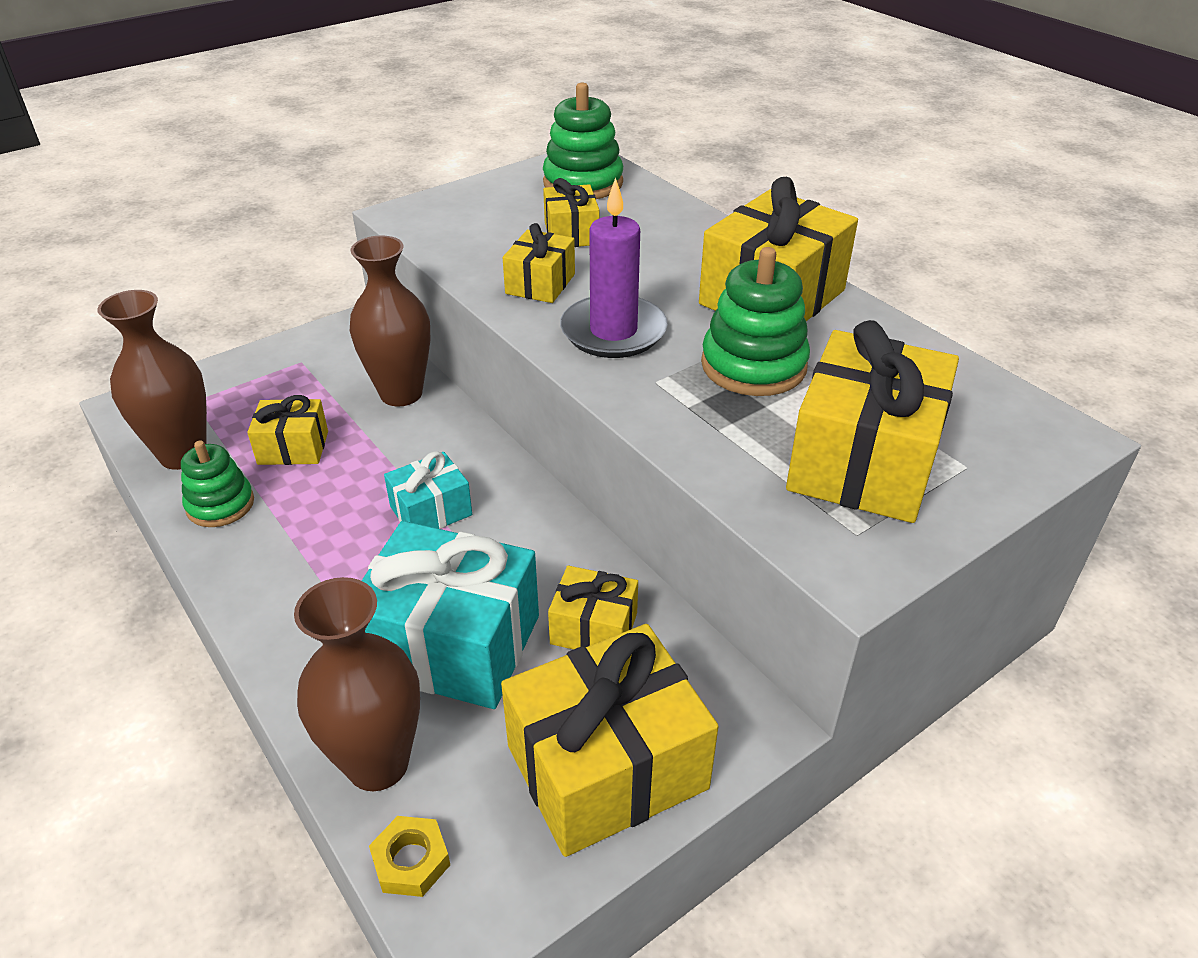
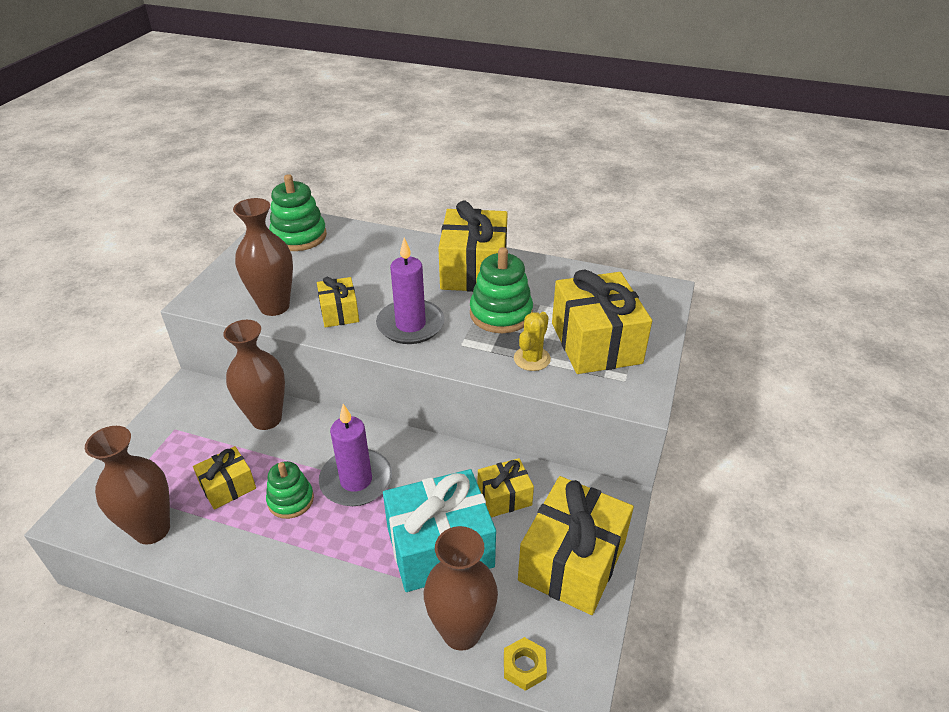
camera: 35 degrees left, 0 degrees up
(220, 505) = (215, 547): green stacking toy -> green stacking toy (291, 500)
(431, 511) = (356, 480): turquoise gift -> purple candle
(473, 249) = (274, 306): none -> brown vase
(571, 233) = (325, 273): yellow gift -> none
(738, 441) = (532, 359): none -> yellow cactus

